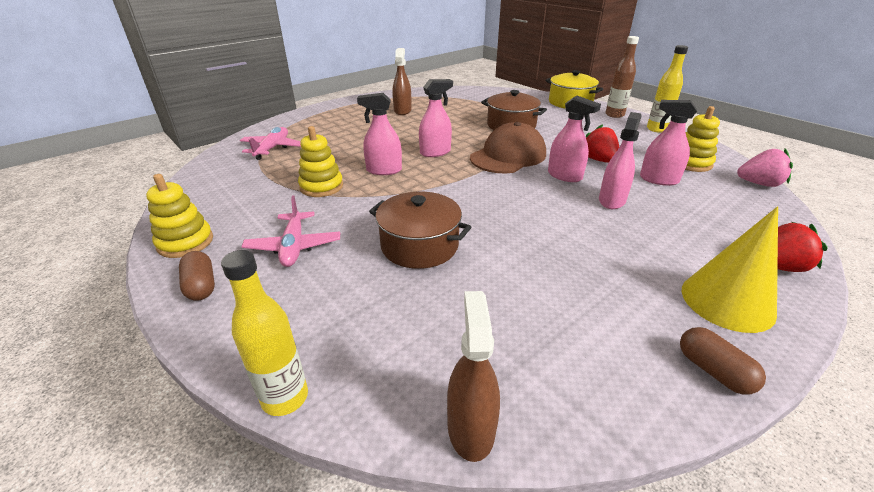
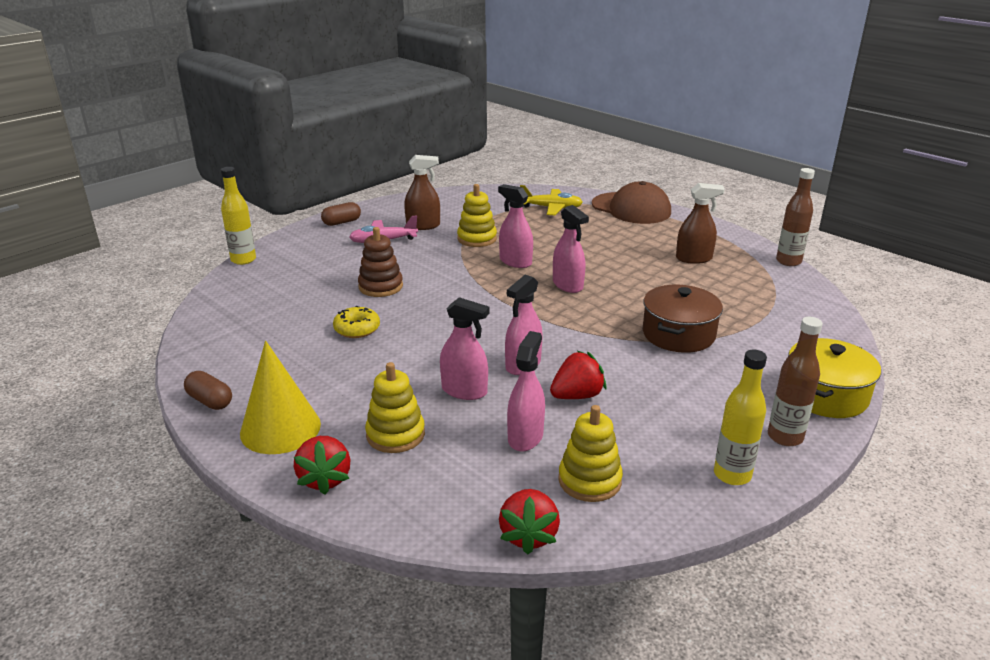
camera: 85 degrees right, 5 degrees down
(185, 242) = (390, 208): yellow stacking toy -> yellow stacking toy (395, 434)
(272, 148) = (551, 208): pink plane -> yellow plane
(384, 170) = (515, 262): pink spray bottle -> pink spray bottle turned 45 degrees counterclockwise
(415, 90) = (788, 261): none -> brown bottle
(419, 245) = (380, 286): brown pot -> brown stacking toy
(471, 428) = (203, 310): brown spray bottle -> brown spray bottle (423, 226)
(508, 156) = (571, 329): brown cap -> brown cap (631, 208)
(518, 259) = (357, 329): none -> yellow donut
(713, 371) = (210, 401): brown capsule -> brown capsule turned 75 degrees clockwise
(759, 184) = (528, 535): pink strawberry -> red strawberry

